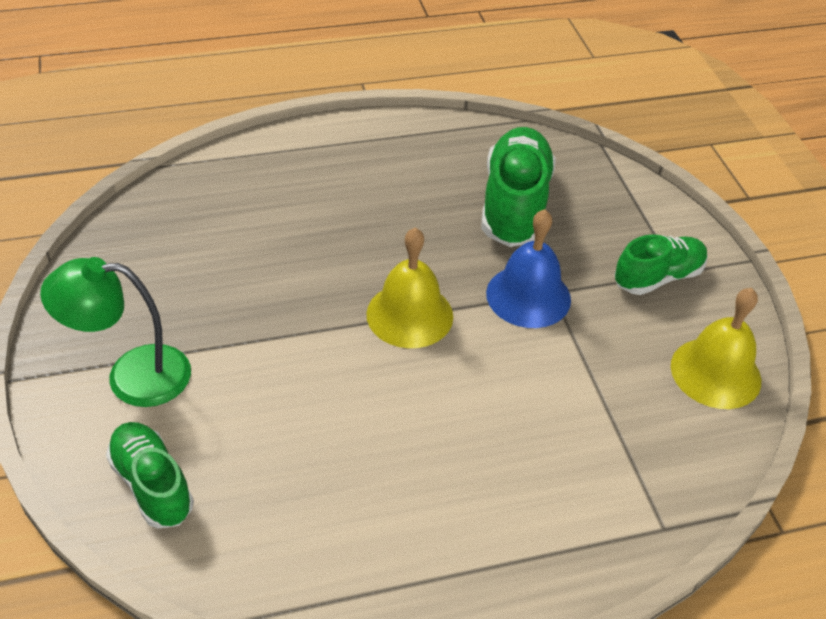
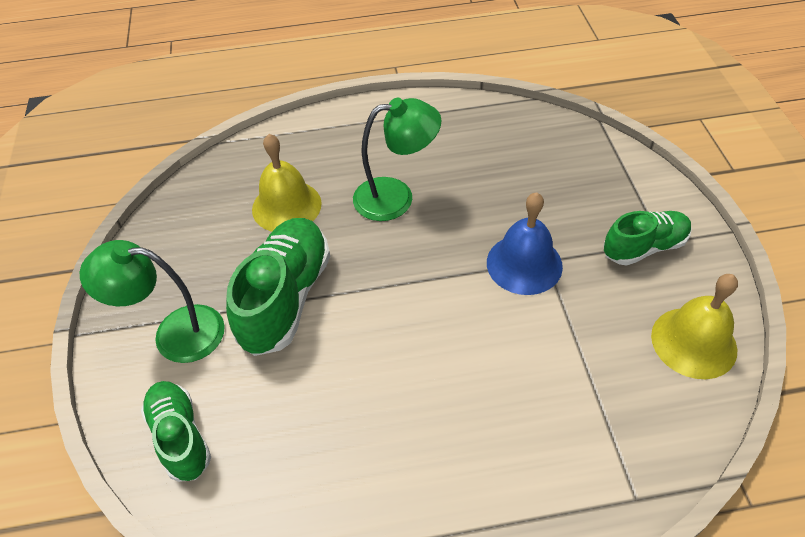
camera: 10 degrees right, 5 degrees up
(377, 226) = (396, 197): none -> green lamp
(409, 315) = (417, 280): yellow bell -> yellow bell (286, 206)
(515, 205) = (518, 177): green shoe -> green shoe (286, 298)

